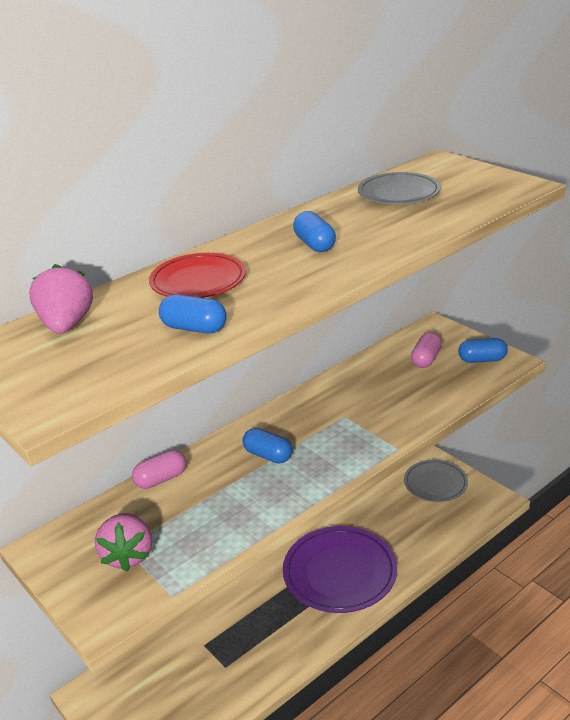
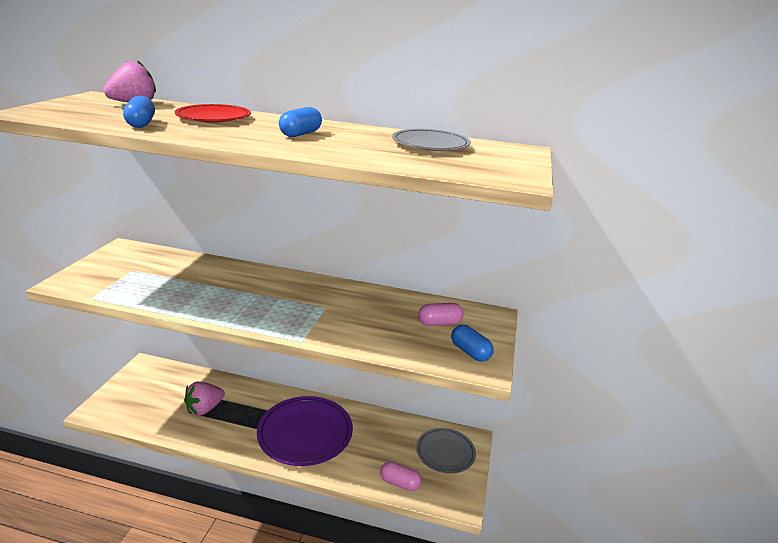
camera: 50 degrees right, 5 degrees down
(128, 556) = (124, 273): pink strawberry -> pink strawberry (204, 409)
(161, 479) = (205, 262): pink capsule -> pink capsule (400, 483)
(268, 455) = (255, 290): blue capsule -> none

